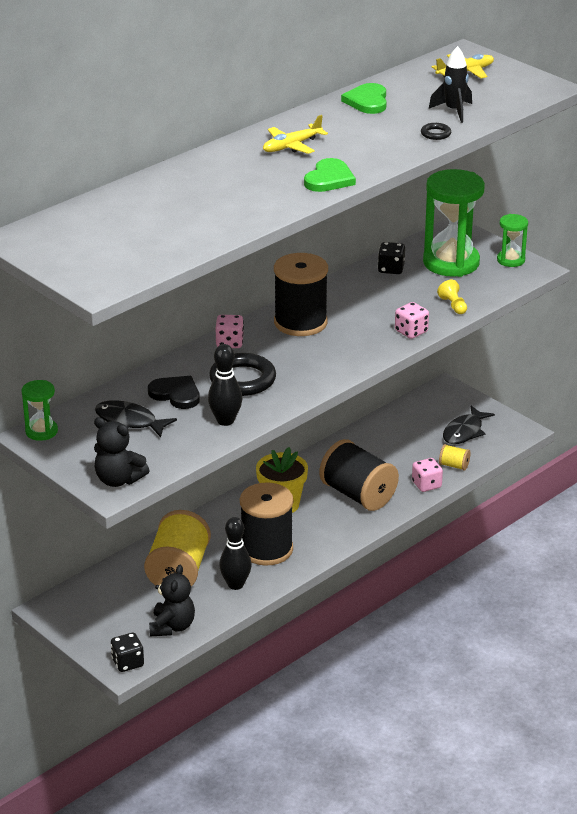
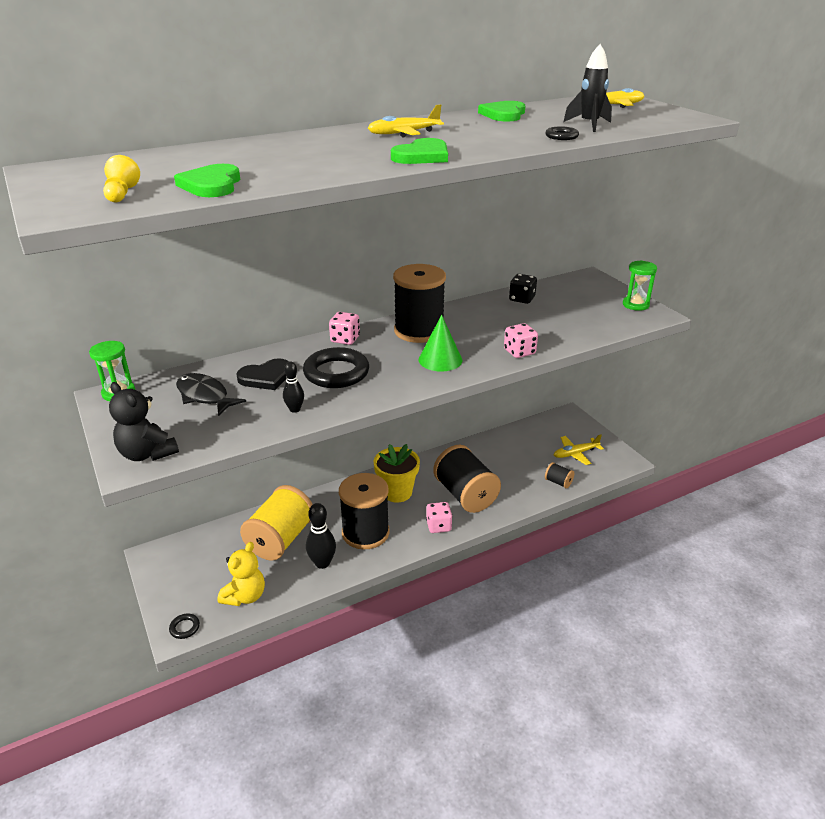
camera: 15 degrees right, 0 degrees up
(128, 663) = (184, 628): black dice -> black ring
(172, 626) = (245, 596): black teddy bear -> yellow teddy bear
(176, 394) = (266, 377): black heart -> black heart turned 105 degrees clockwise
(183, 240) = (211, 185): none -> green heart
(225, 421) = (295, 409): black bowling pin -> black bowling pin, size x0.60
(337, 351) = (440, 360): none -> green cone
(426, 485) = (528, 496): pink dice -> pink dice (438, 526)
(451, 263) = (578, 300): green hourglass -> none
(453, 305) = (569, 335): yellow pawn -> yellow pawn (121, 194)
(454, 465) = (558, 482): yellow spool -> black spool
(464, 432) = (575, 453): black fish -> yellow plane

